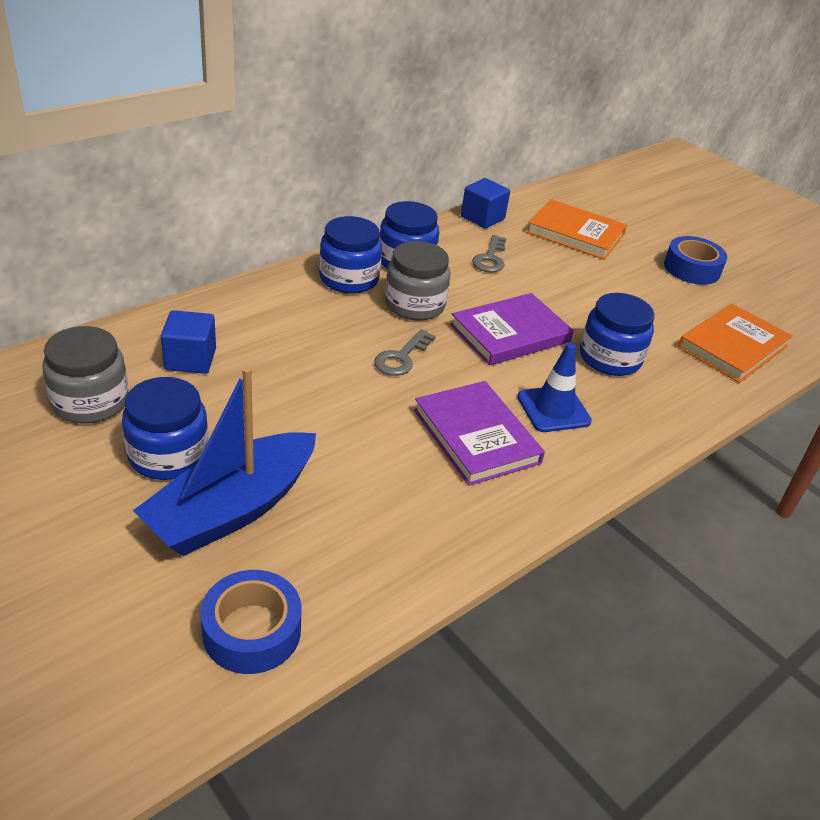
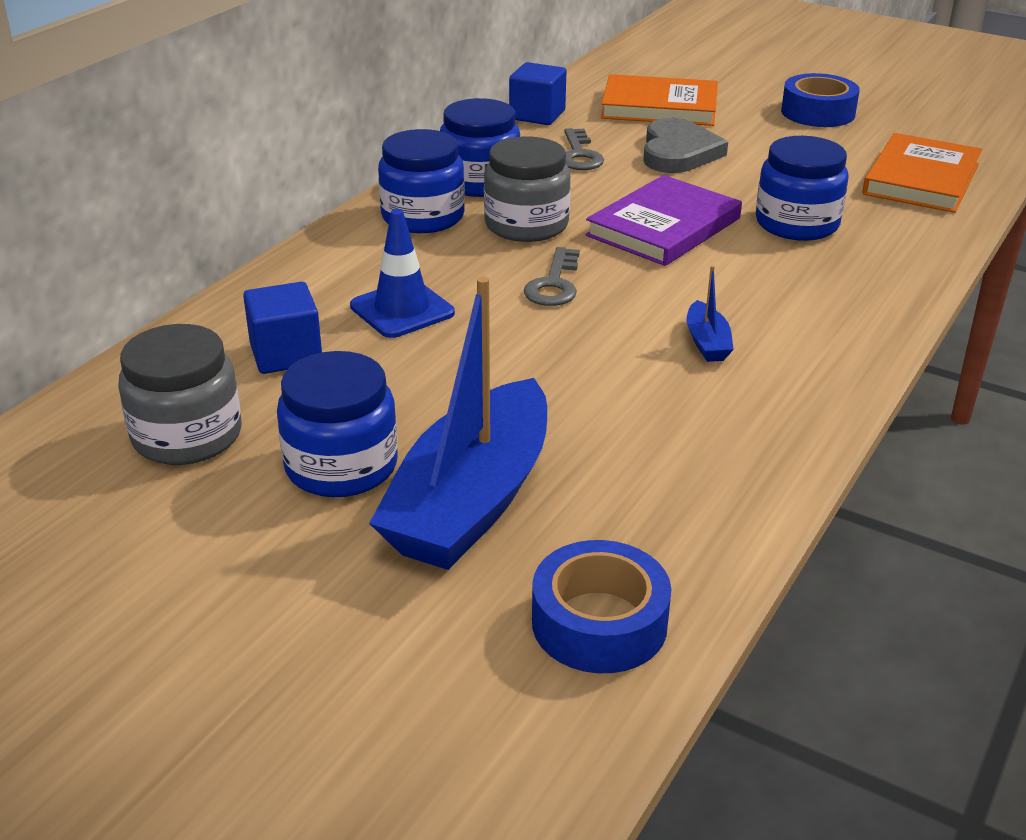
camera: 15 degrees left, 5 degrees down
(476, 436) = (707, 342): purple book -> blue boat
(553, 409) = (773, 291): blue traffic cone -> blue traffic cone (402, 310)
(563, 275) = (678, 152): none -> grey heart

